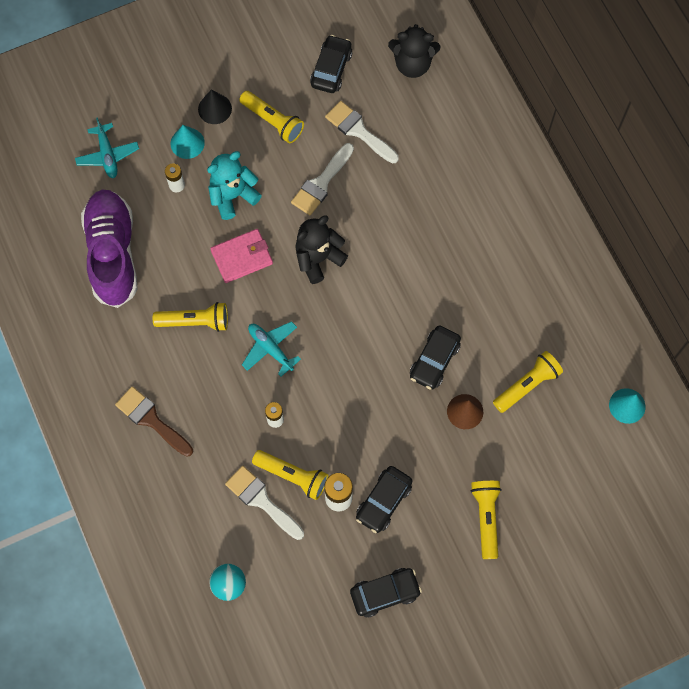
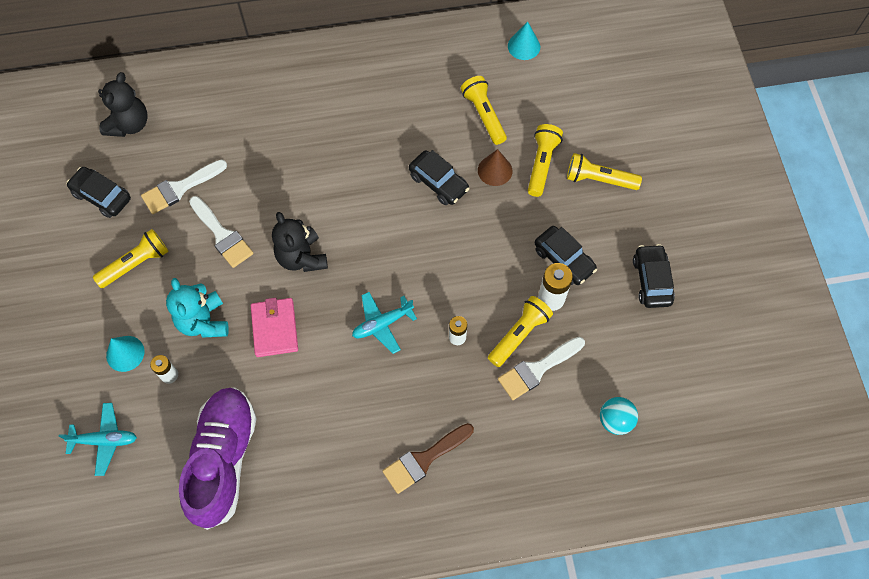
camera: 75 degrees left, 5 degrees down
(113, 253) = (223, 460): purple shoe -> purple shoe turned 90 degrees clockwise
(195, 321) = (329, 391): yellow flashlight -> yellow flashlight (541, 164)
(215, 109) = (97, 317): black cone -> none

